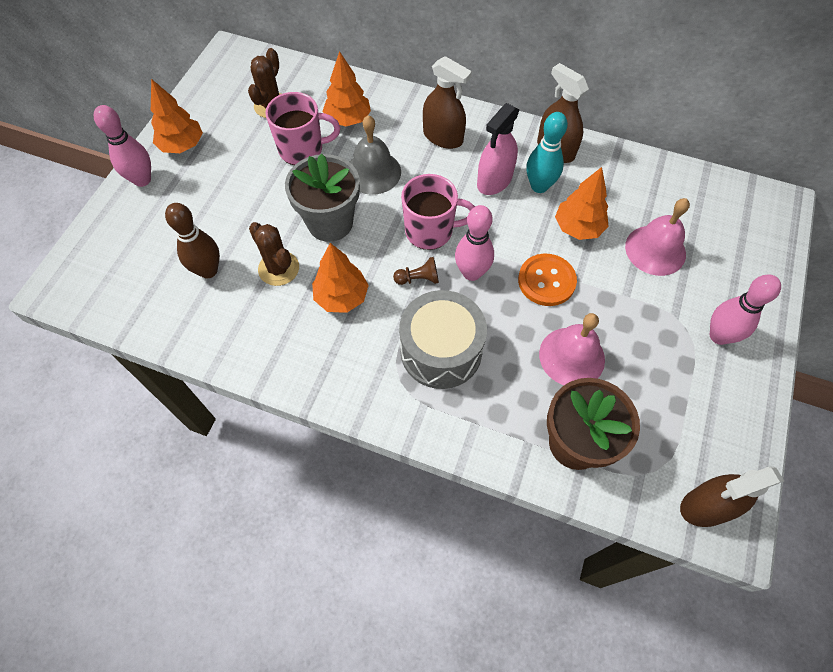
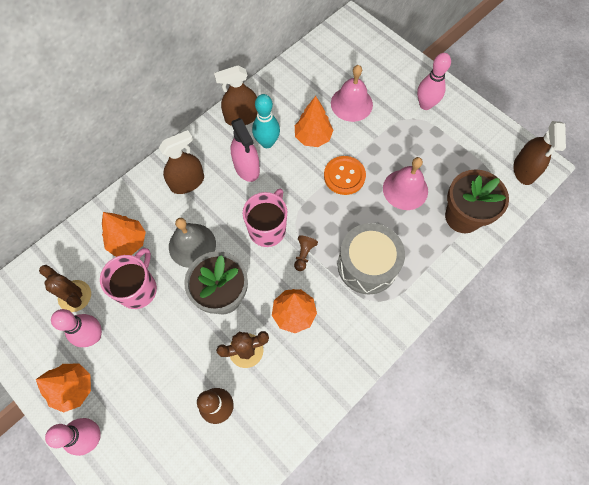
camera: 65 degrees left, 5 degrees up
(471, 273) = (316, 218): pink bowling pin -> pink bowling pin (93, 336)

